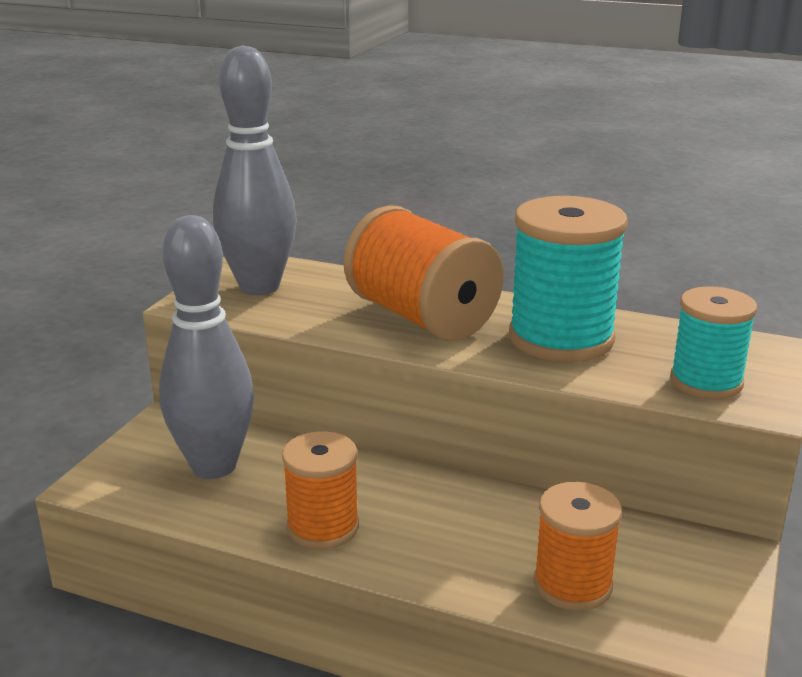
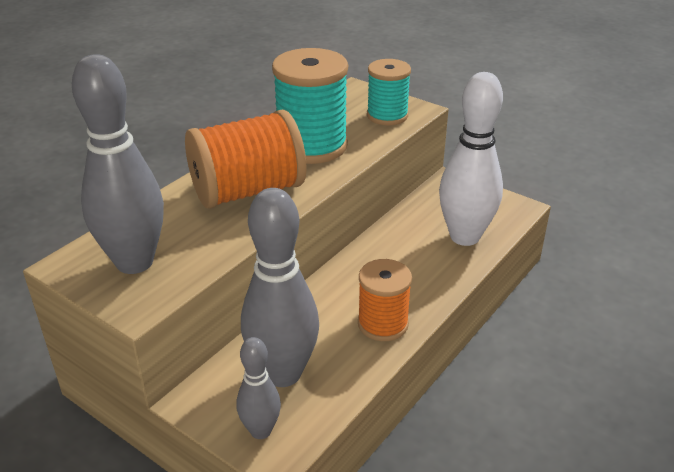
camera: 75 degrees left, 10 degrees up
(125, 468) = (261, 430): none -> grey bowling pin
(572, 585) = (465, 236): orange spool -> white bowling pin

